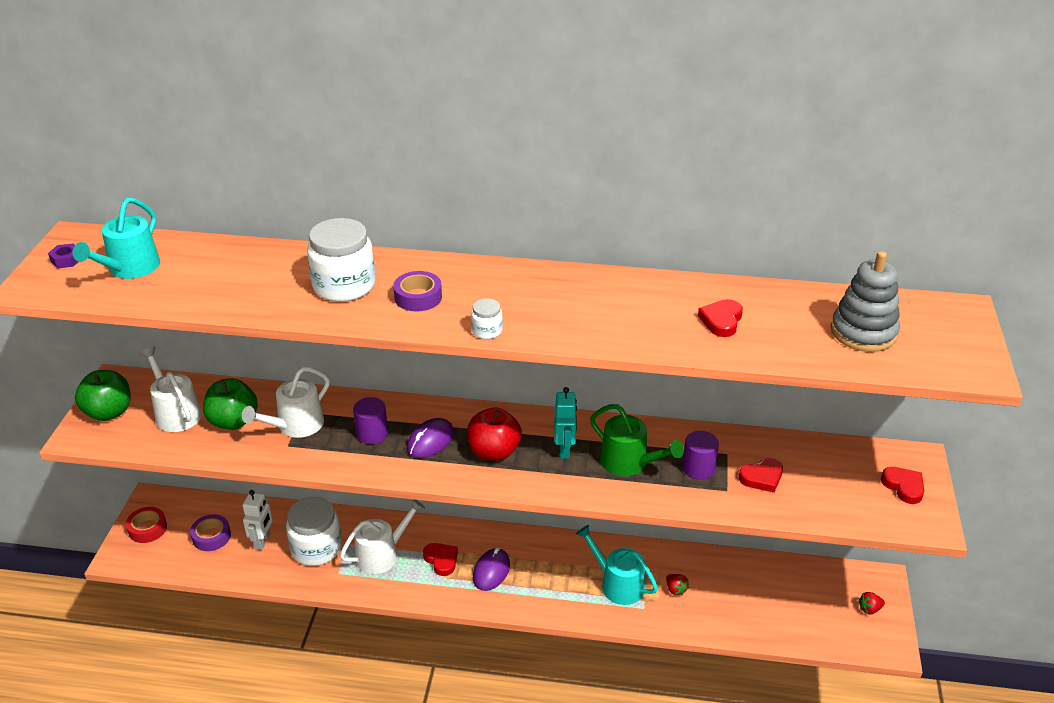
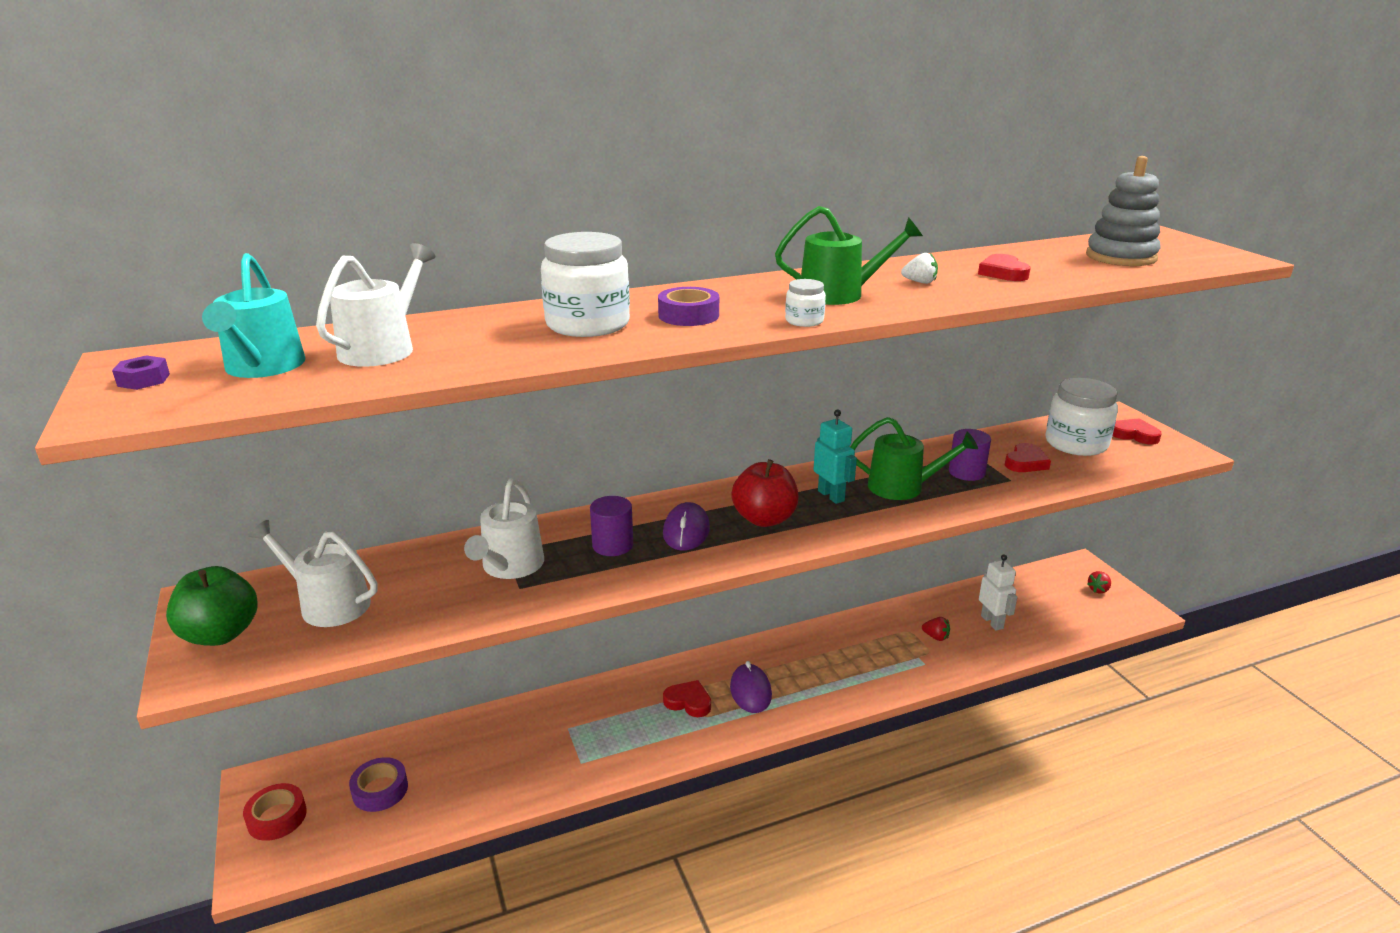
camera: 30 degrees left, 10 degrees down
(233, 421) = (421, 587): green apple -> none
(262, 541) = (455, 767): white robot -> white robot (992, 622)
(316, 548) = (532, 748): white jar -> white jar (1076, 443)
(381, 555) = (616, 723): white watering can -> white watering can (382, 349)
(552, 307) = (839, 294): none -> green watering can
(618, 584) = (882, 653): turquoise watering can -> none
(635, 311) = (920, 282): none -> white strawberry

